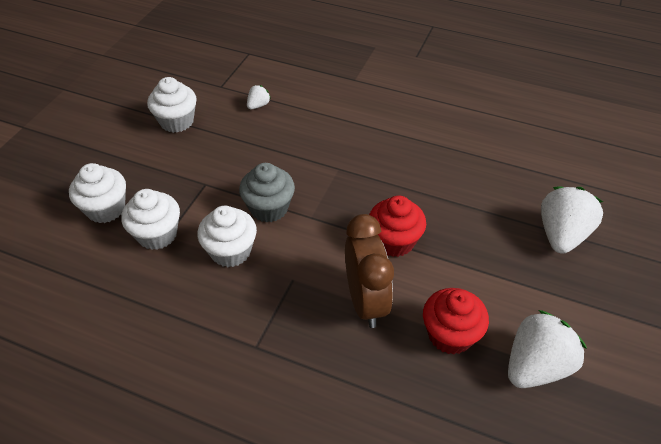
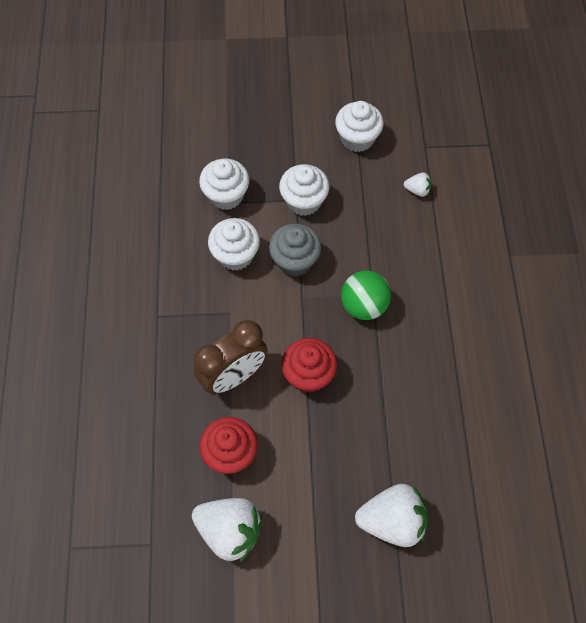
camera: 65 degrees right, 15 degrees up
(106, 209) = (233, 146): white cupcake -> white cupcake (304, 201)
(346, 178) = (364, 306): none -> green ball

